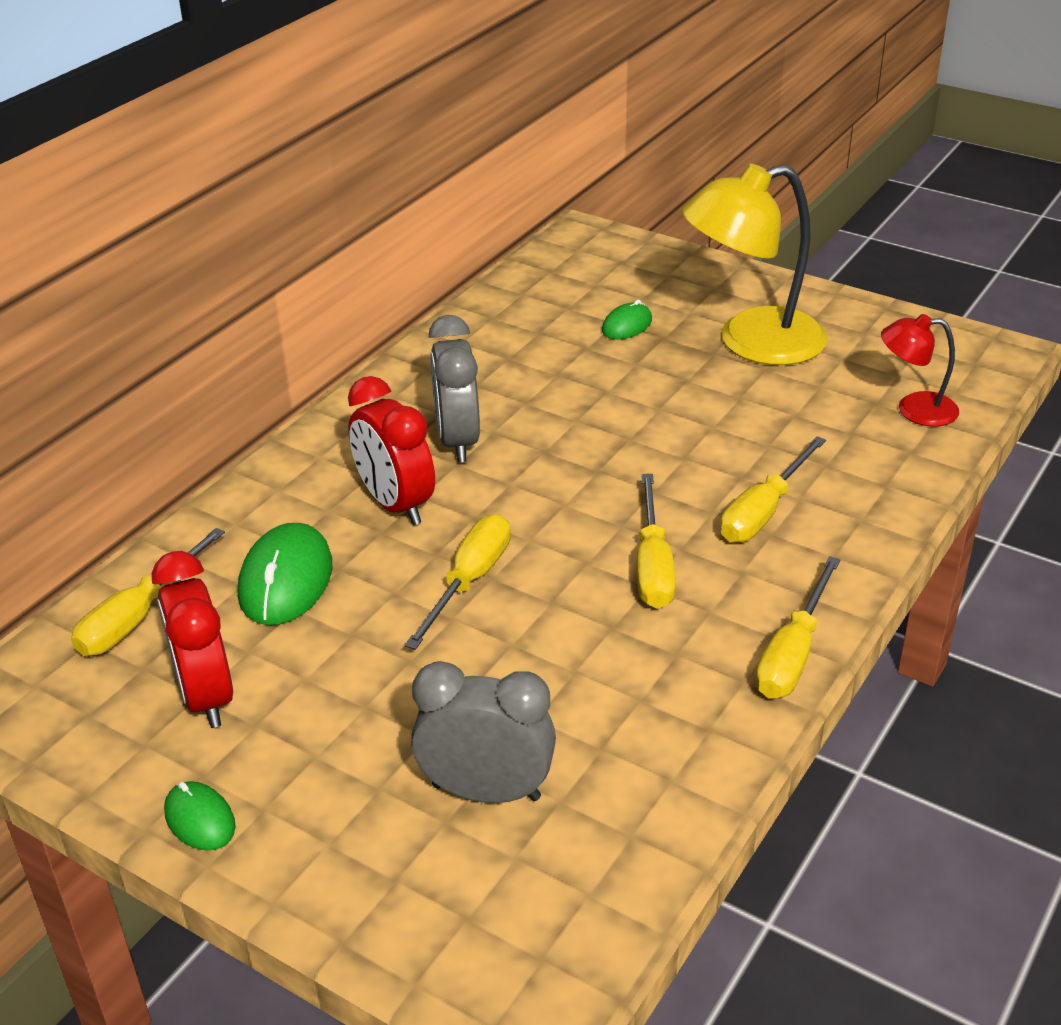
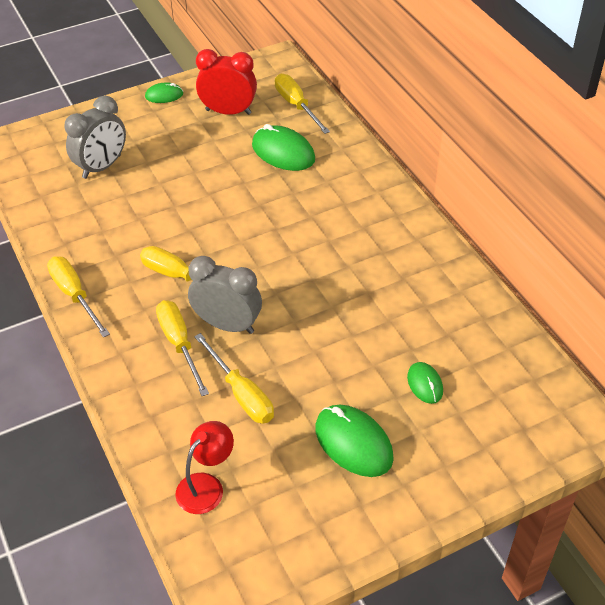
camera: 120 degrees right, 10 degrees up
(395, 504) = (311, 204): red clock -> none
(457, 441) = (350, 248): grey clock -> grey clock (227, 325)
(469, 581) = (228, 208): yellow screwdriver -> yellow screwdriver (241, 393)
(751, 342) = (353, 443): yellow lamp -> green mouse

